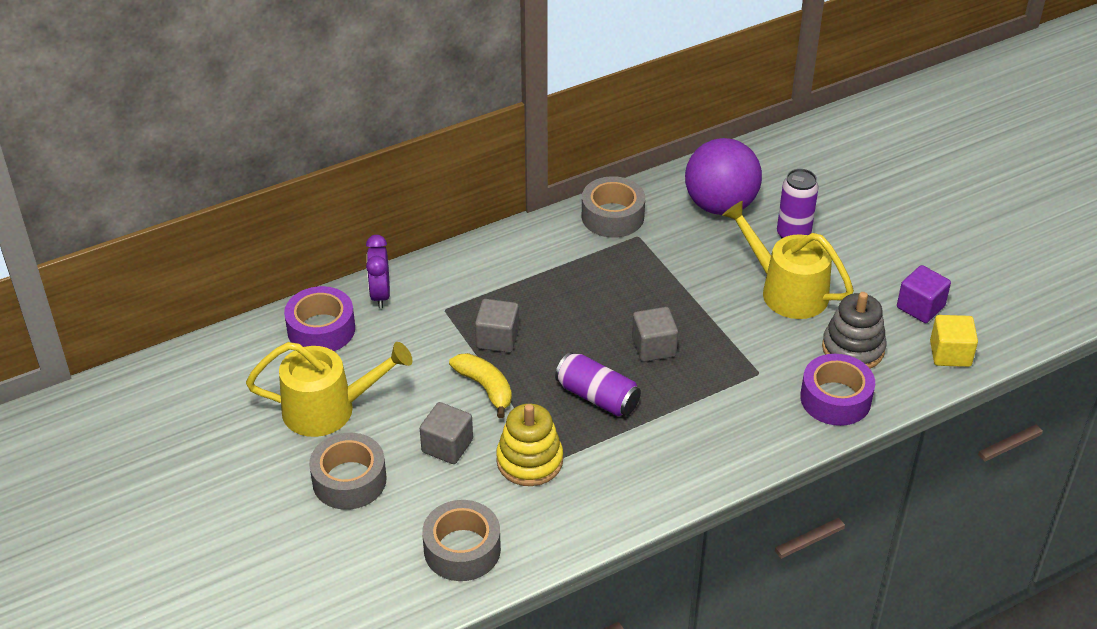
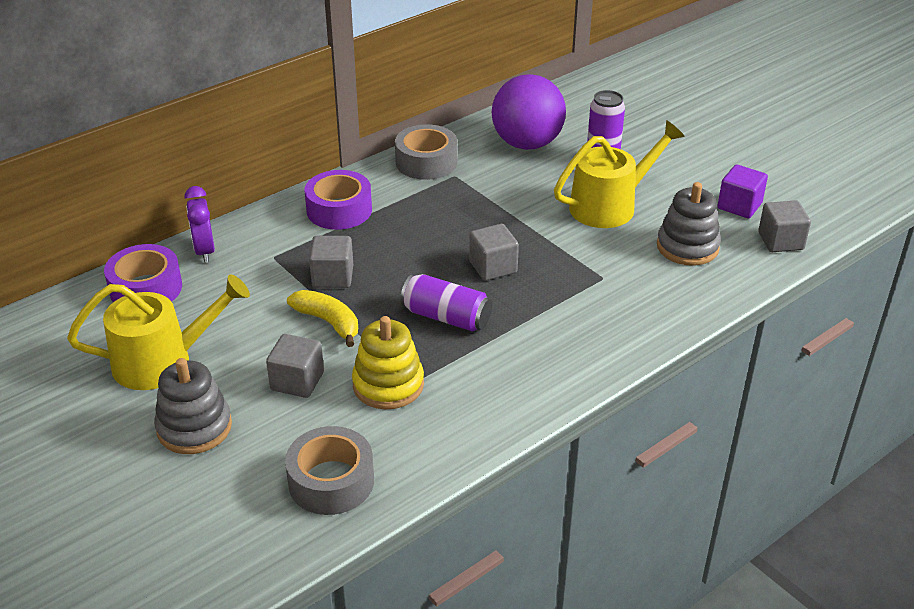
camera: 10 degrees left, 5 degrees down
(349, 480) = (194, 427): grey tape -> grey stacking toy
(787, 291) = (609, 206): yellow watering can -> yellow watering can turned 120 degrees clockwise
(835, 399) = (684, 291): purple tape -> purple tape (339, 210)
(950, 354) = (780, 241): yellow cube -> grey cube

